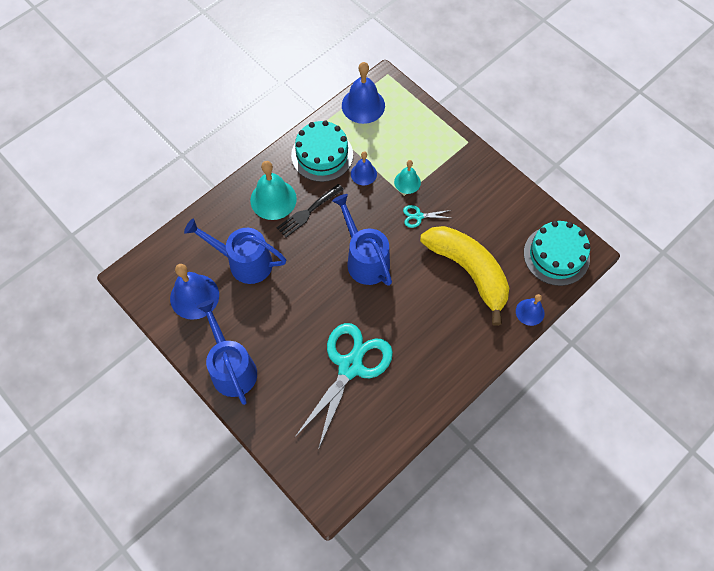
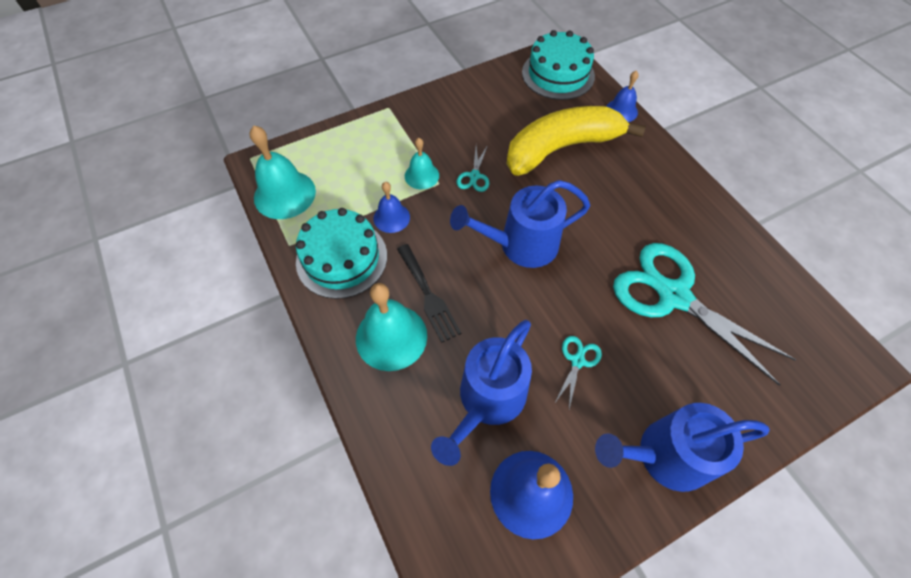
camera: 75 degrees left, 5 degrees down
(283, 309) = (577, 361): none -> turquoise scissors
(363, 105) = (284, 194): blue bell -> turquoise bell

